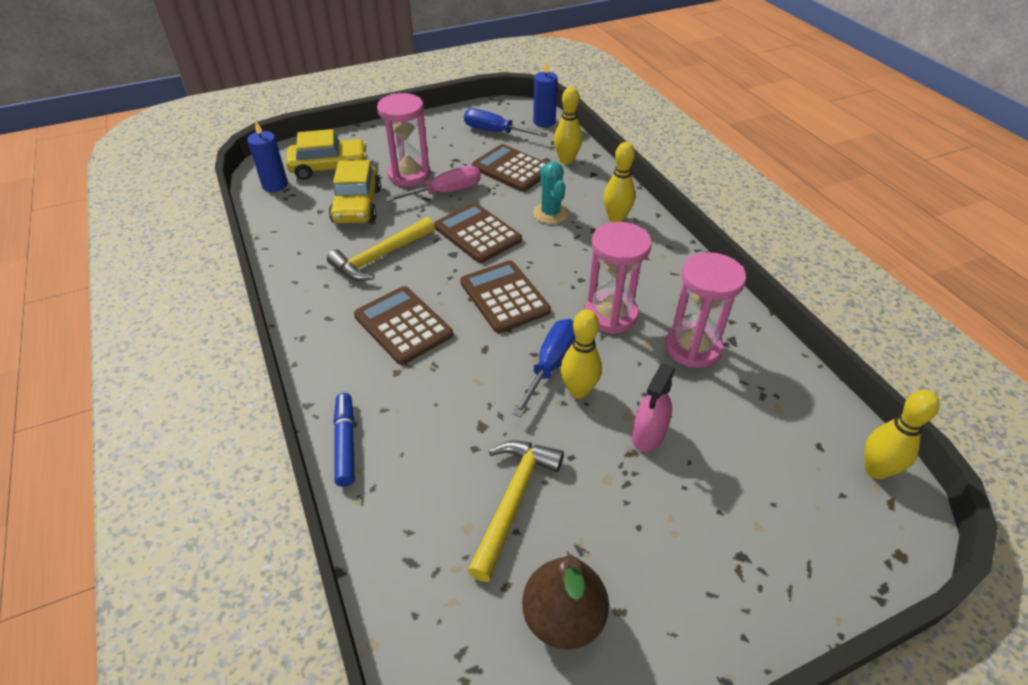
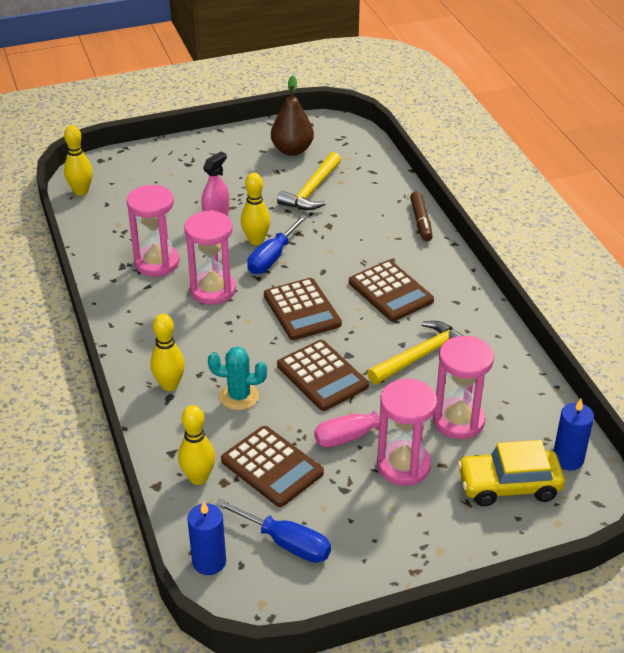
camera: 175 degrees left, 5 degrees down
(346, 443) = (421, 221): blue marker -> brown marker
(357, 206) = (458, 421): yellow car -> pink hourglass
(550, 213) = (239, 396): turquoise cactus -> turquoise cactus turned 75 degrees counterclockwise

